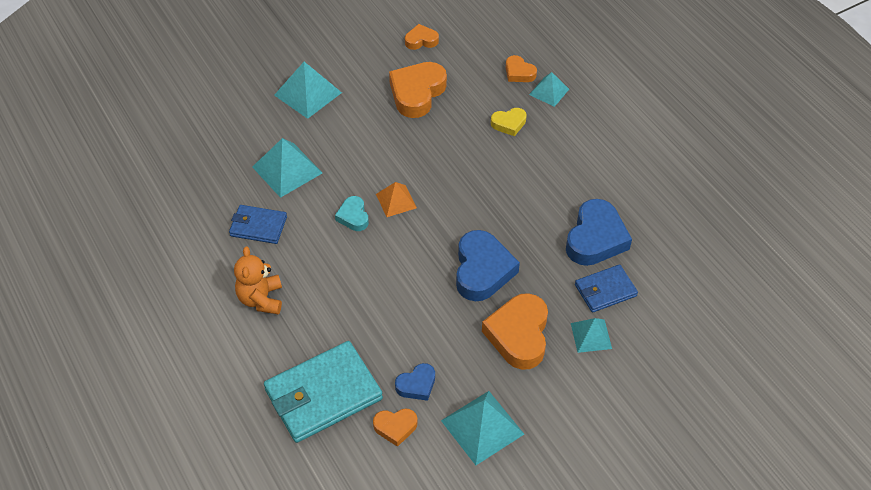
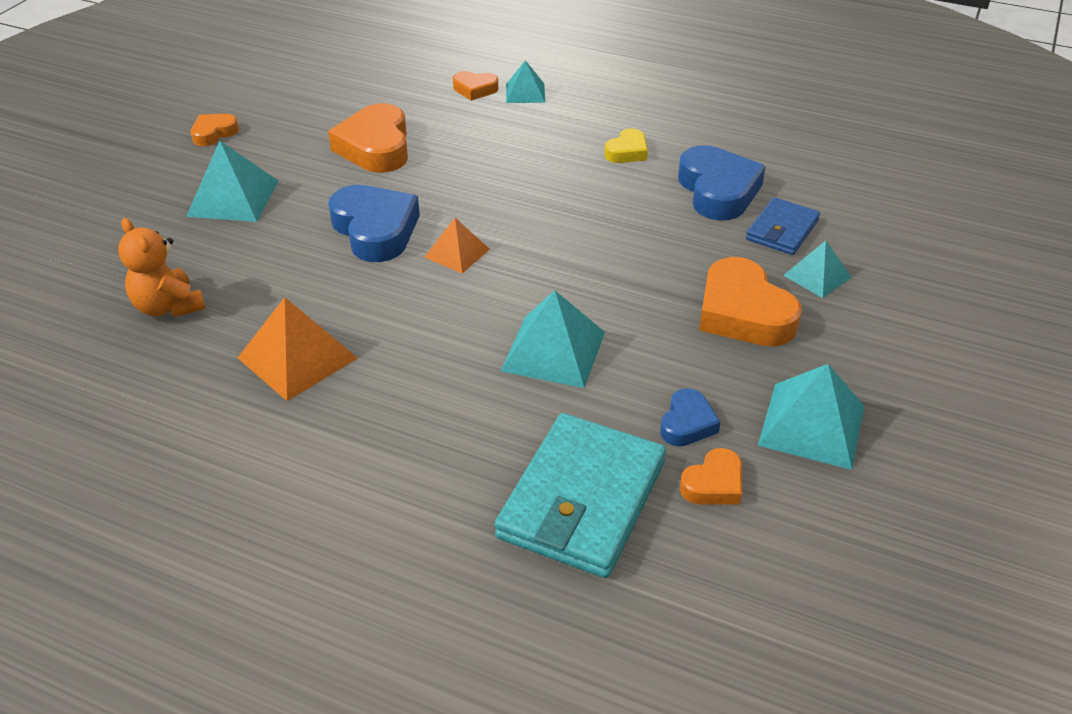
camera: 35 degrees left, 10 degrees down
(258, 226) = (297, 357): blue wallet -> orange pyramid
(261, 299) = (382, 436): orange teddy bear -> orange teddy bear (169, 307)
(287, 169) = (279, 282): turquoise pyramid -> turquoise pyramid (553, 351)
(353, 216) = (419, 291): turquoise heart -> none
(421, 40) = (331, 102): orange heart -> orange heart (214, 133)
(482, 270) = (632, 272): blue heart -> blue heart (375, 230)
(509, 124) = (512, 134): yellow heart -> yellow heart (627, 152)

